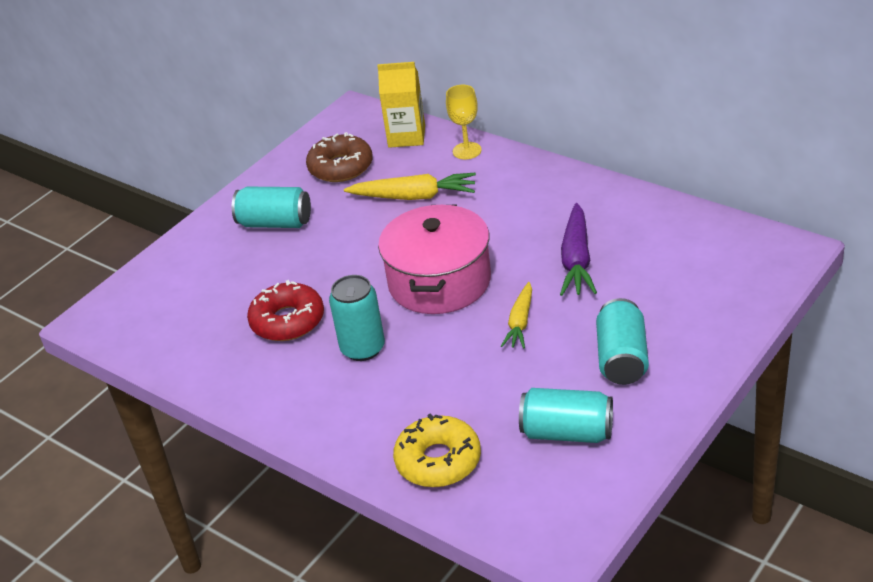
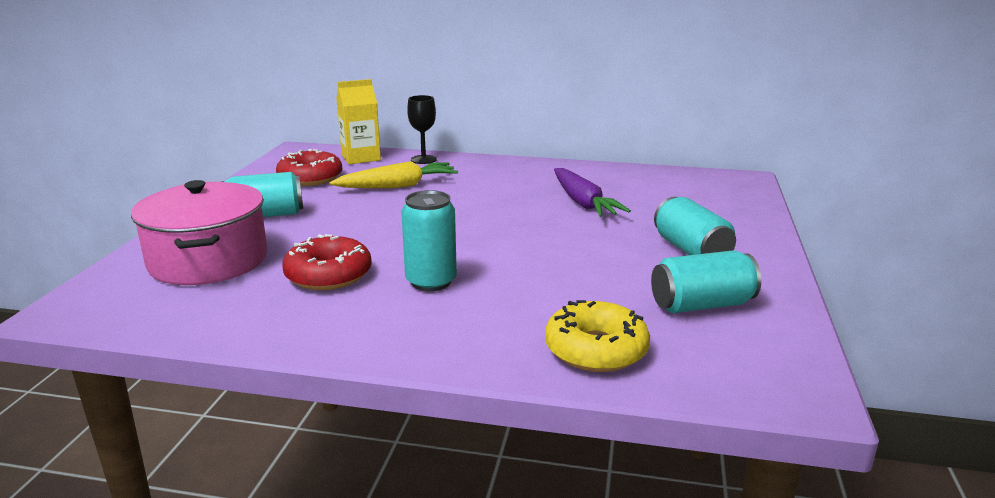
camera: 30 degrees left, 15 degrees down
(341, 167) = (310, 178): brown donut -> red donut
(439, 281) = (470, 229): pink pot -> pink pot (208, 260)
(467, 151) = (423, 159): yellow goblet -> black goblet
(520, 322) = (574, 243): yellow carrot -> none

